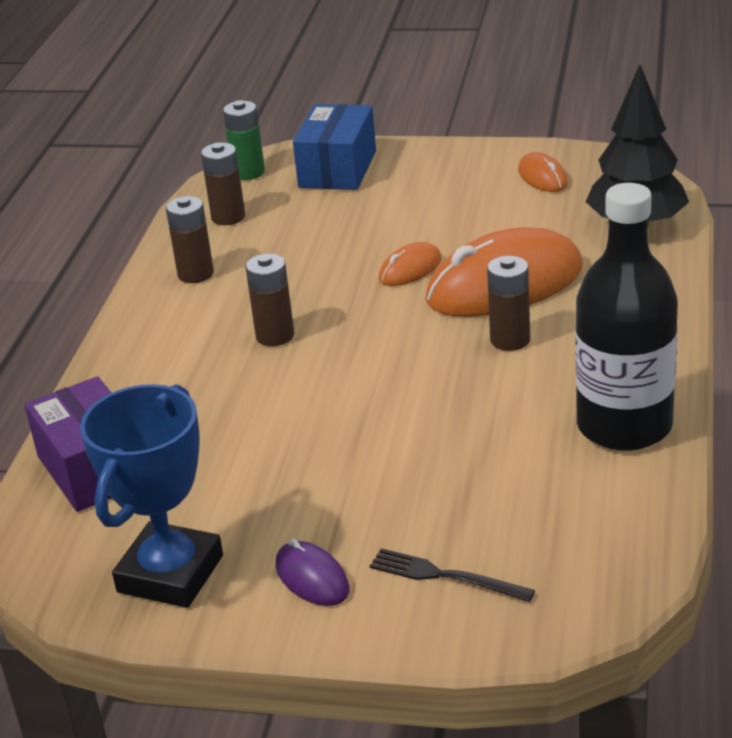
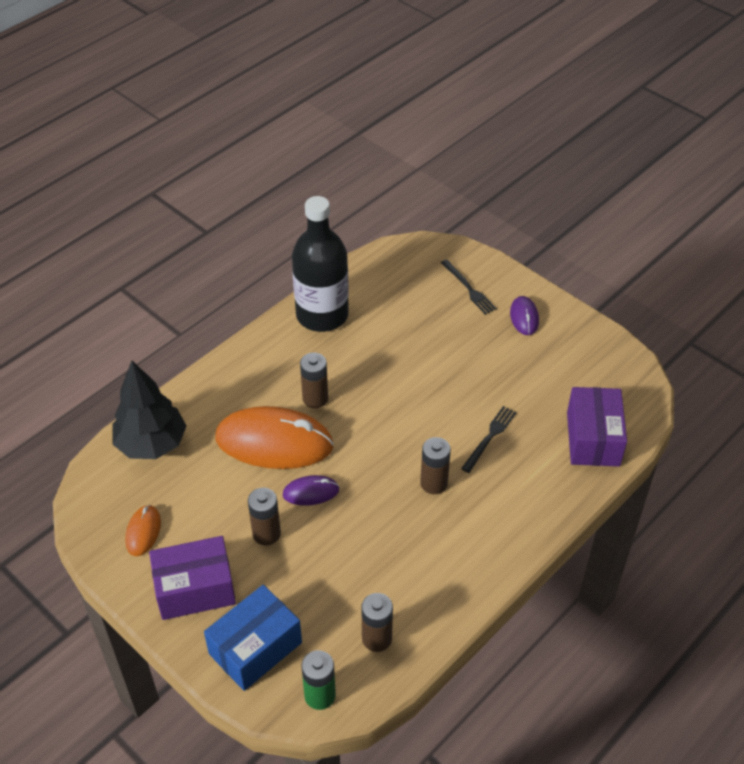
camera: 150 degrees left, 15 degrees up
(170, 574) = (585, 353): blue trophy -> none
(195, 274) = (442, 580): brown battery -> brown battery (266, 534)
(241, 406) = (490, 437): none -> black fork
(410, 269) = (311, 492): orange mouse -> purple mouse
(439, 172) = (195, 589): none -> purple box

